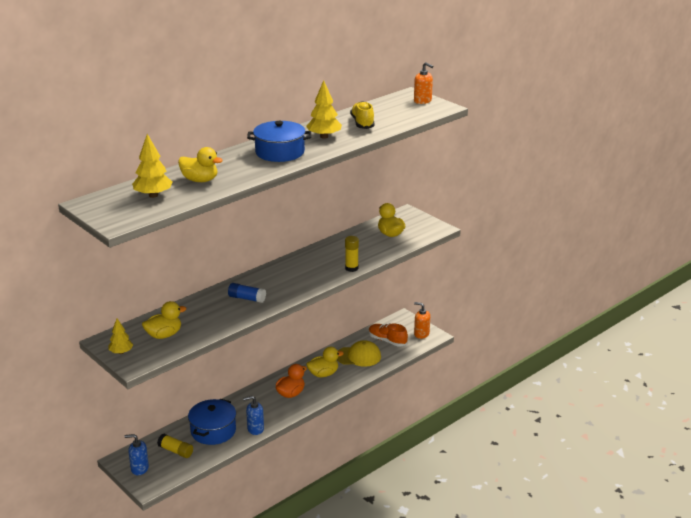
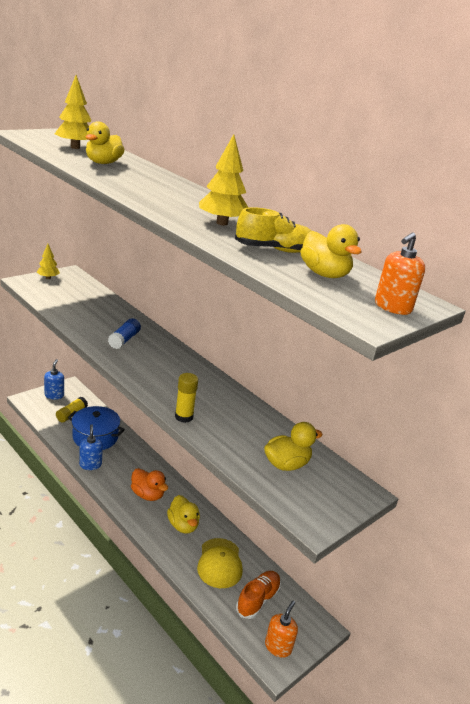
camera: 85 degrees right, 0 degrees up
(164, 335) = (68, 296): yellow duck -> yellow duck (324, 274)
(280, 152) = (172, 198): blue pot -> none

